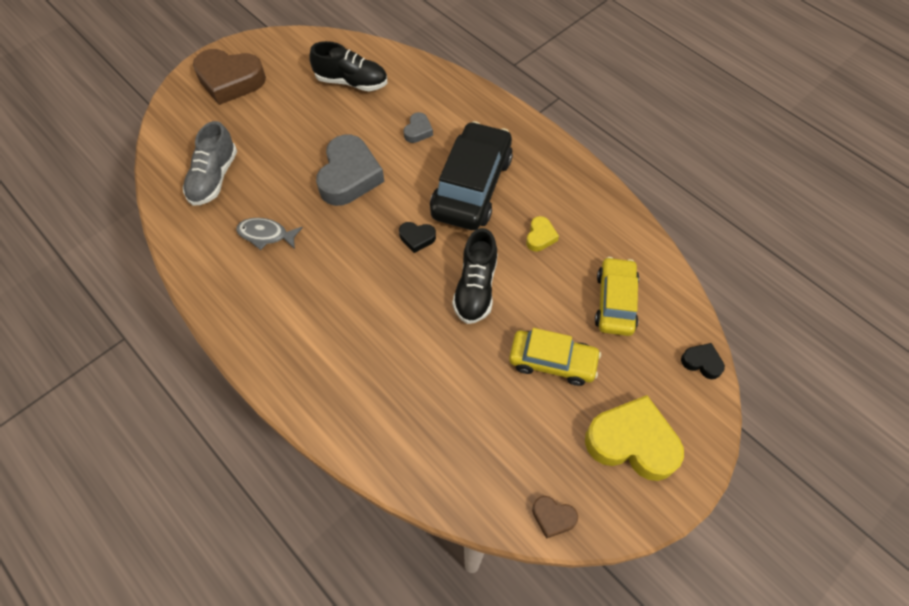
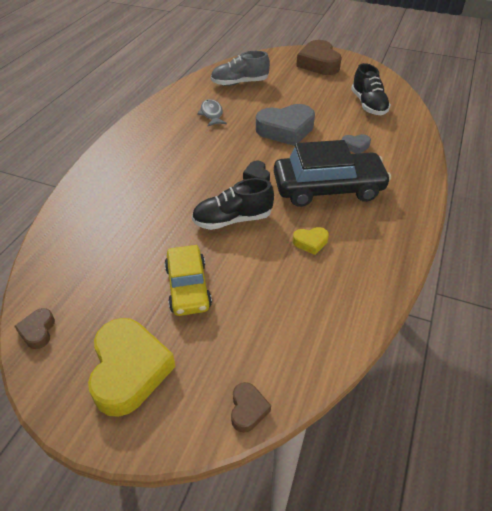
camera: 65 degrees right, 15 degrees down
(615, 302) = (276, 314): yellow car -> none
(701, 362) = (248, 409): black heart -> brown heart

